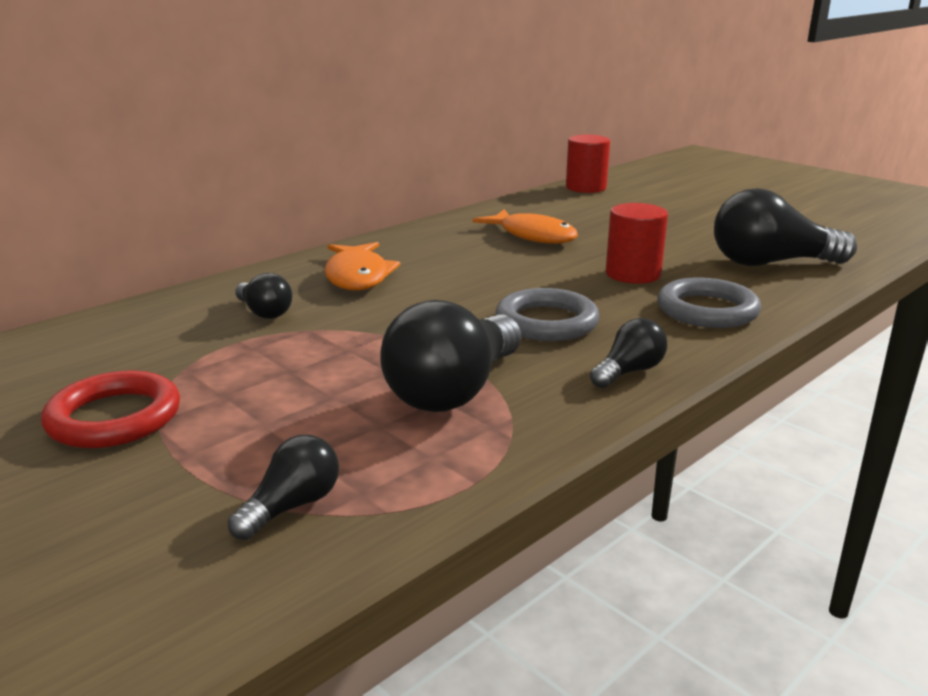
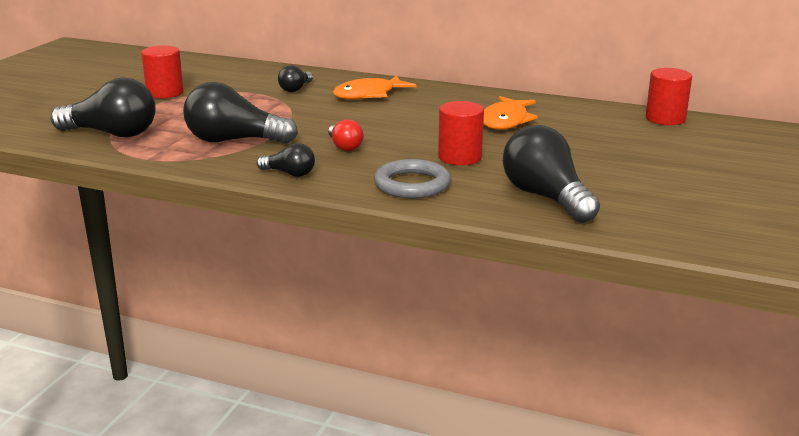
camera: 65 degrees right, 0 degrees up
(114, 417) = (165, 93): red ring -> red cylinder
(292, 506) = (112, 134): black light bulb -> black light bulb, size x1.94
(546, 322) = (344, 146): grey ring -> red light bulb

